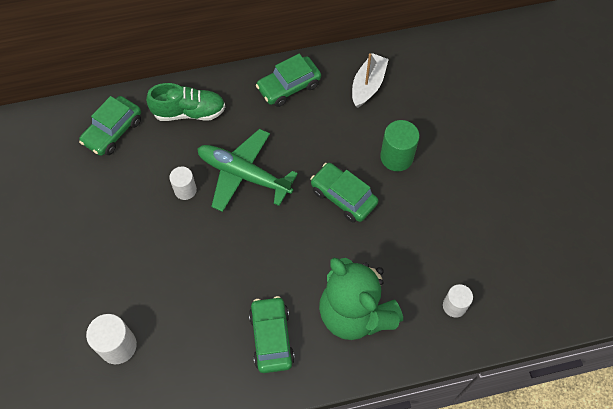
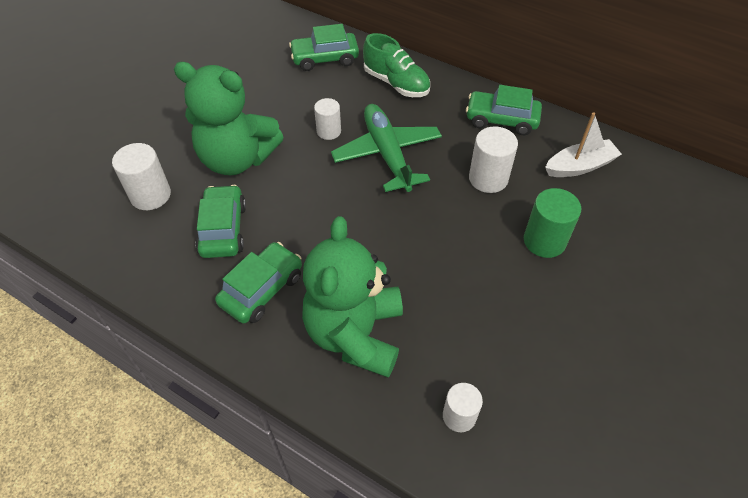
camera: 45 degrees right, 10 degrees down
(146, 265) = (237, 159): none -> green teddy bear
(324, 140) = (488, 178): none -> white cylinder
(343, 197) = (454, 233): green car -> green car (223, 229)

